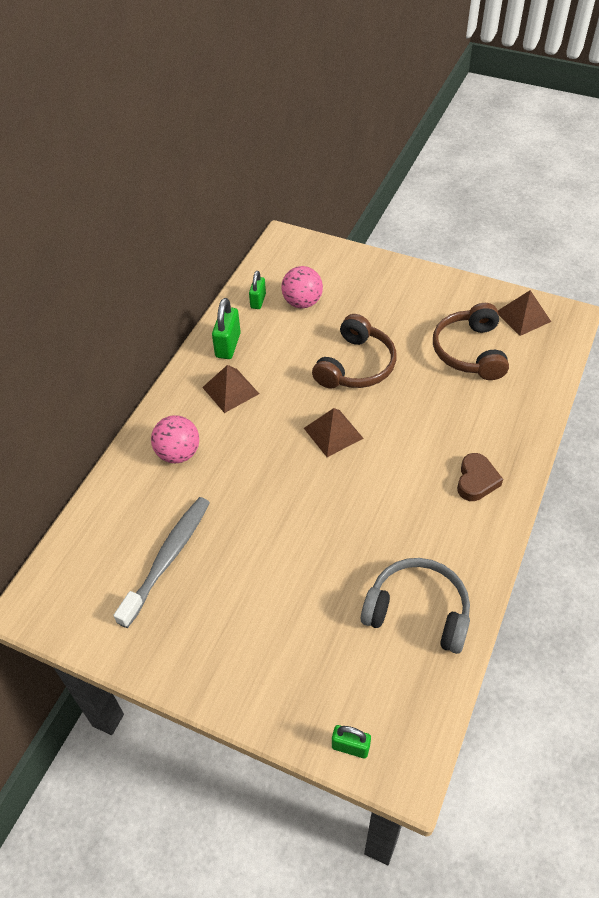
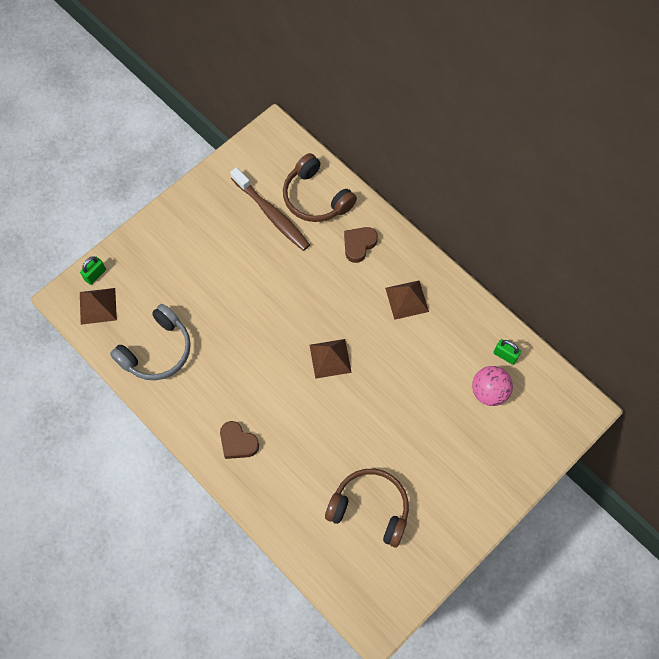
camera: 110 degrees right, 15 degrees up
(168, 558) = (271, 214): grey toothbrush -> brown toothbrush
(178, 453) = (359, 245): pink ball -> brown heart
(228, 345) = (458, 313): green padlock -> none
(356, 365) = (393, 405): brown headphones -> brown headphones (316, 198)
(523, 316) = (393, 581): brown pyramid -> brown pyramid (98, 306)

